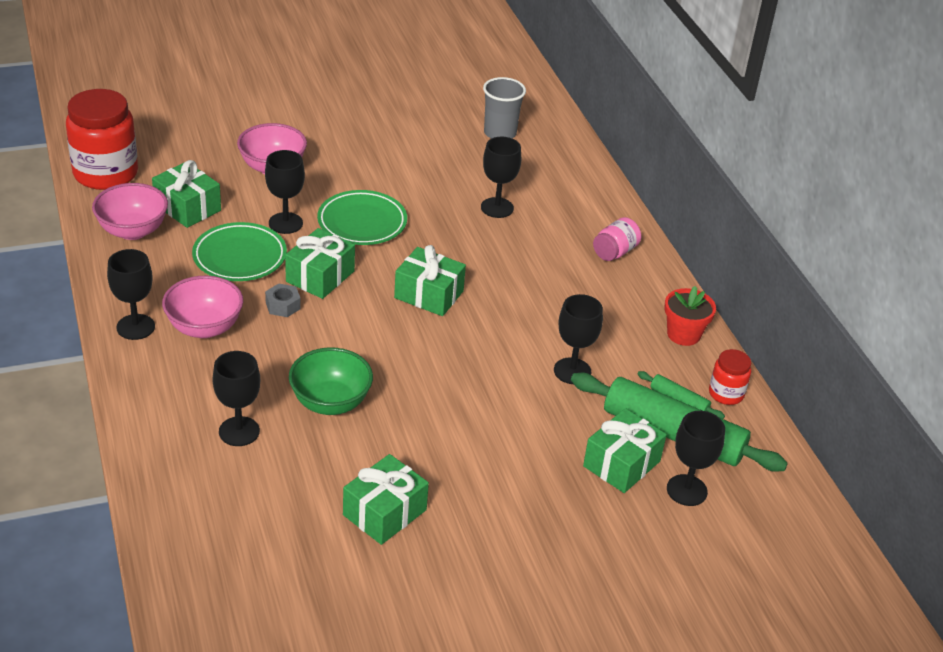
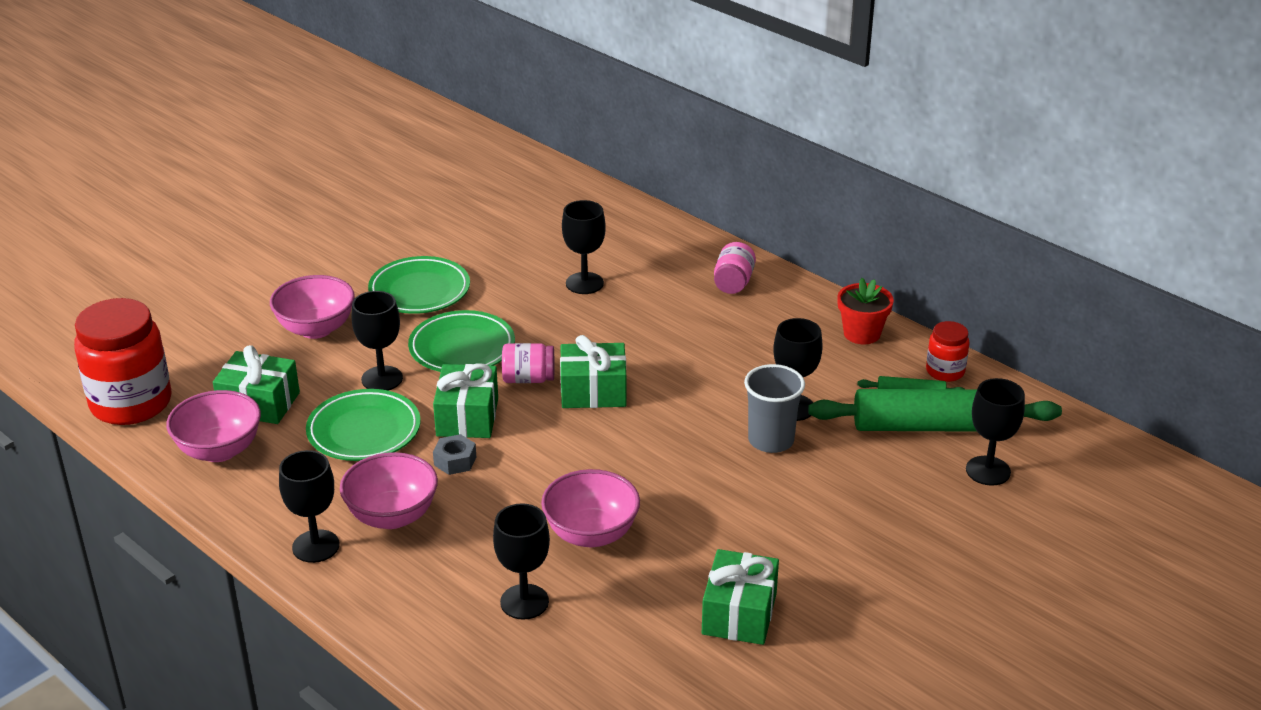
camera: 25 degrees left, 5 degrees down
(330, 402) = (591, 534): green bowl -> pink bowl
(369, 167) = (419, 291): none -> green plate
(389, 265) = (528, 379): none -> pink jar
(500, 133) = (522, 211): grey cup -> grey cup (771, 440)
(621, 464) = (912, 472): green gift -> none

